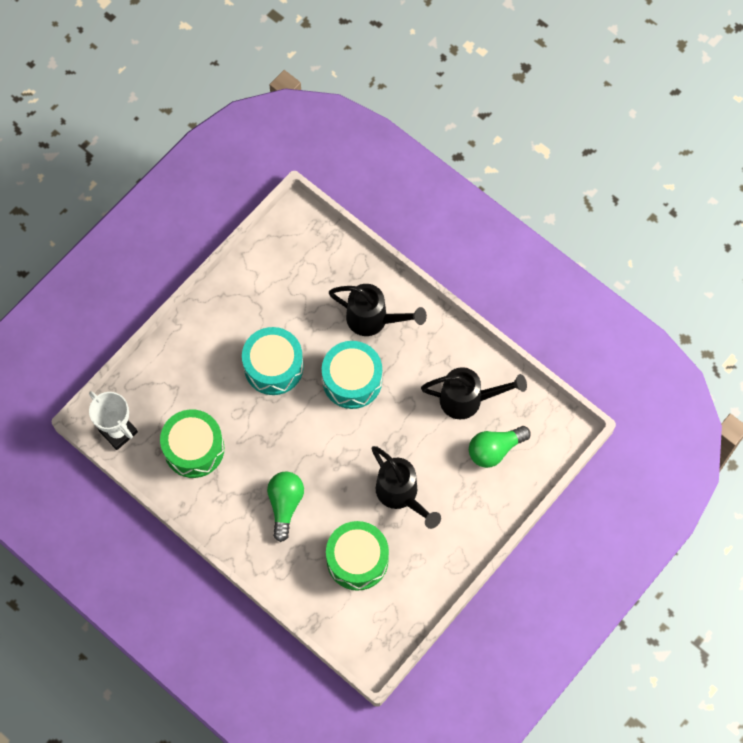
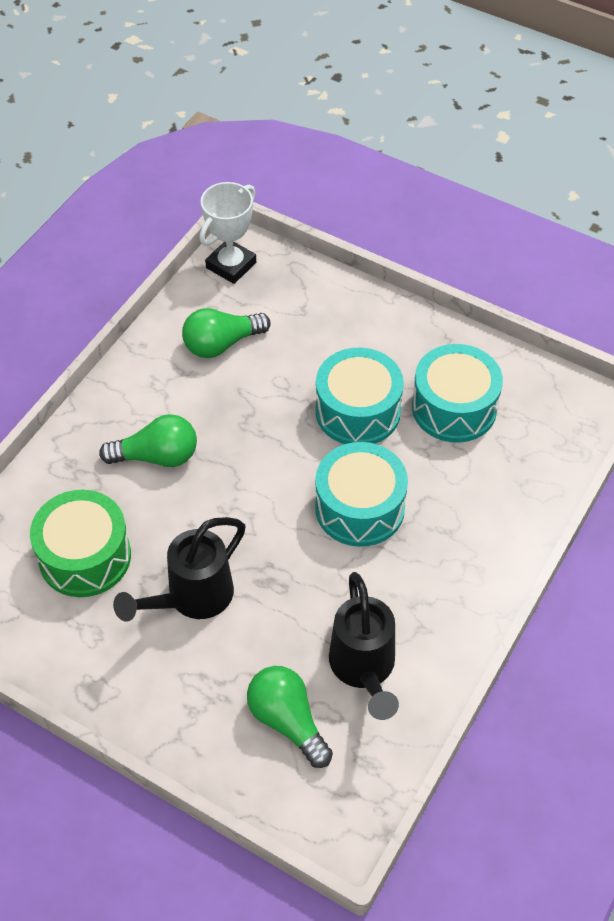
camera: 80 degrees right, 15 degrees down
(194, 448) = (221, 344): green drum -> green light bulb
(283, 304) = (454, 407): none -> turquoise drum
(374, 320) = (462, 521): black watering can -> none

